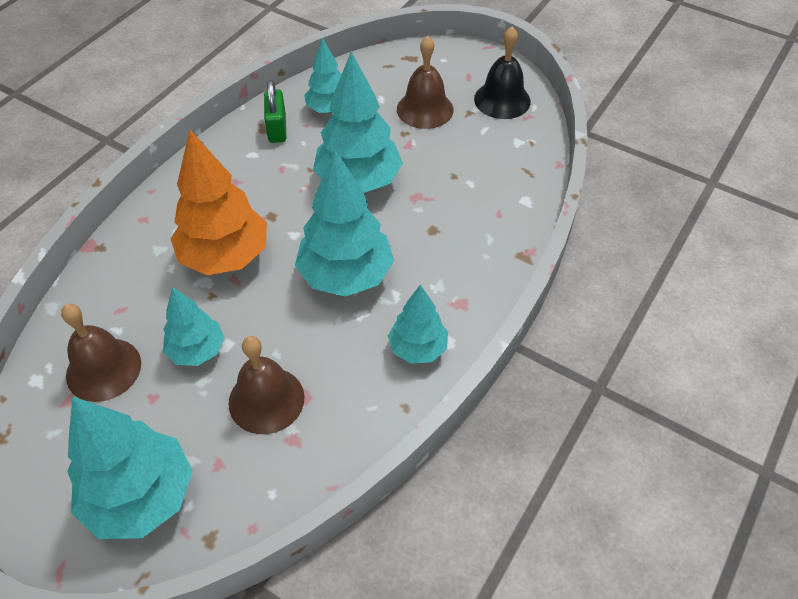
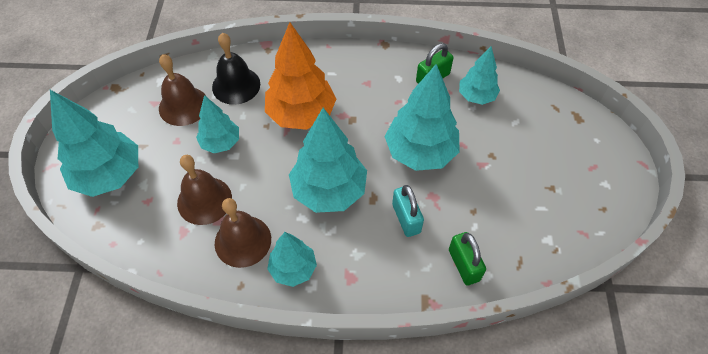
camera: 60 degrees right, 5 degrees up
(425, 109) = (528, 156): brown bell -> brown bell (243, 241)
(425, 228) = (406, 218): none -> turquoise padlock
(502, 100) = (587, 204): black bell -> black bell (236, 85)
(505, 210) = (463, 265): none -> green padlock

